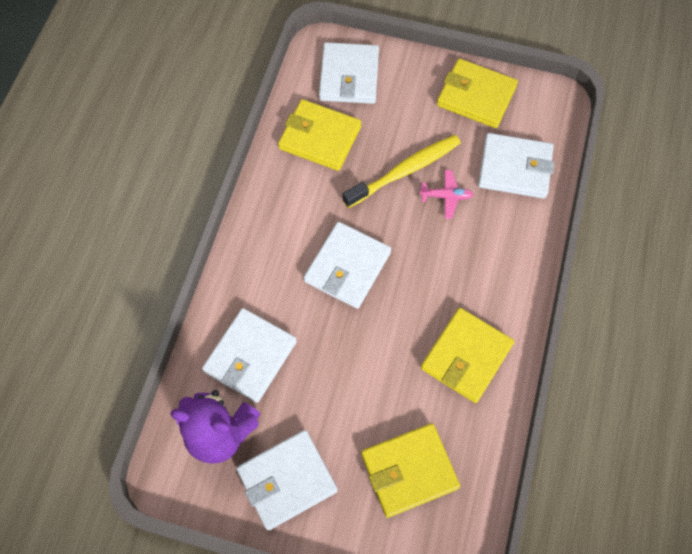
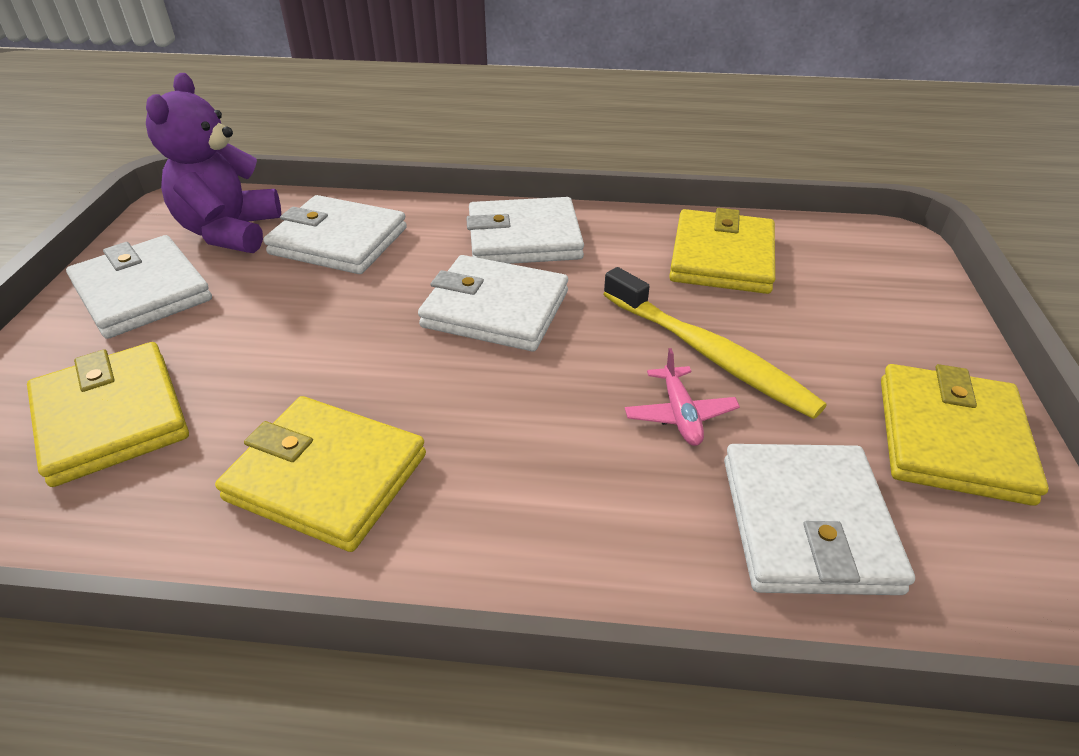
camera: 80 degrees right, 25 degrees down
(349, 76) = (860, 272): white wallet -> white wallet (524, 238)

